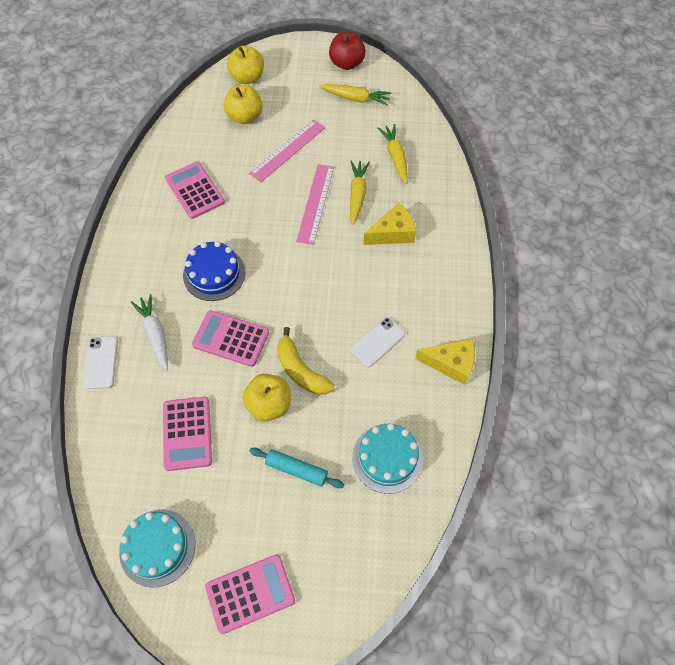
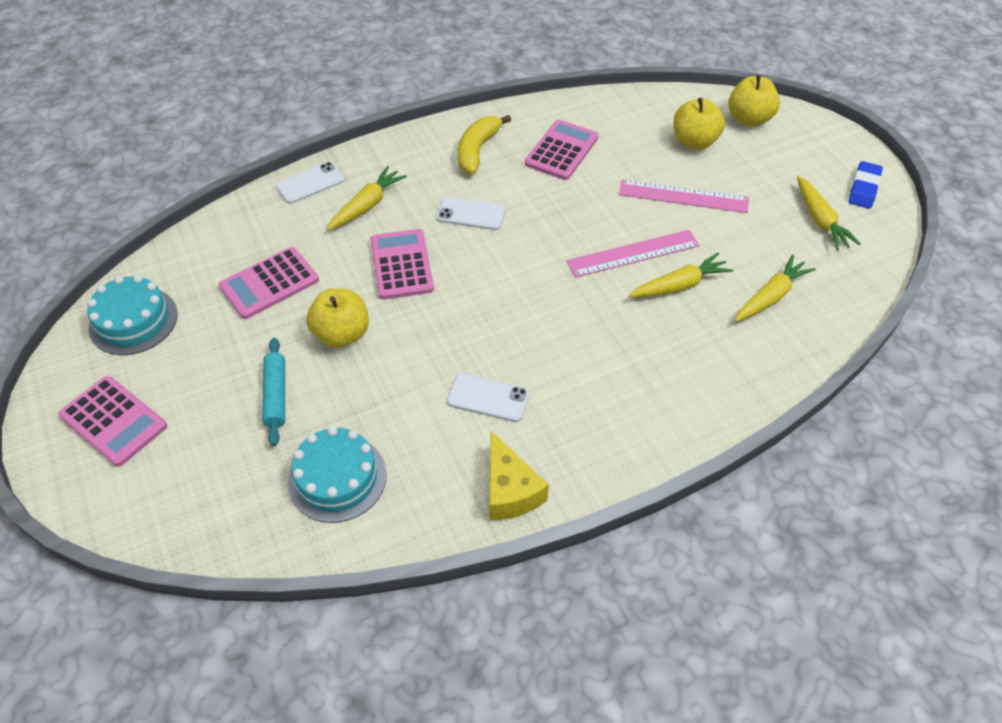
camera: 60 degrees right, 10 degrees down
(155, 334) = (367, 205): white carrot -> yellow carrot
(214, 274) = (471, 214): blue cake -> white phone
(301, 370) = (402, 342): yellow banana -> yellow banana (477, 150)
(347, 63) = (863, 188): red apple -> blue eraser
(393, 233) = (654, 344): yellow cheese -> none

